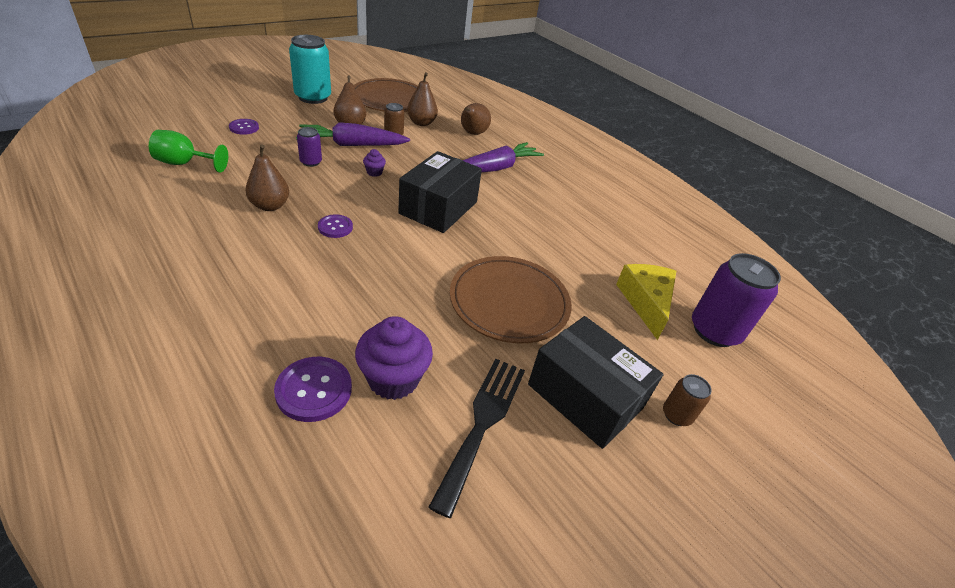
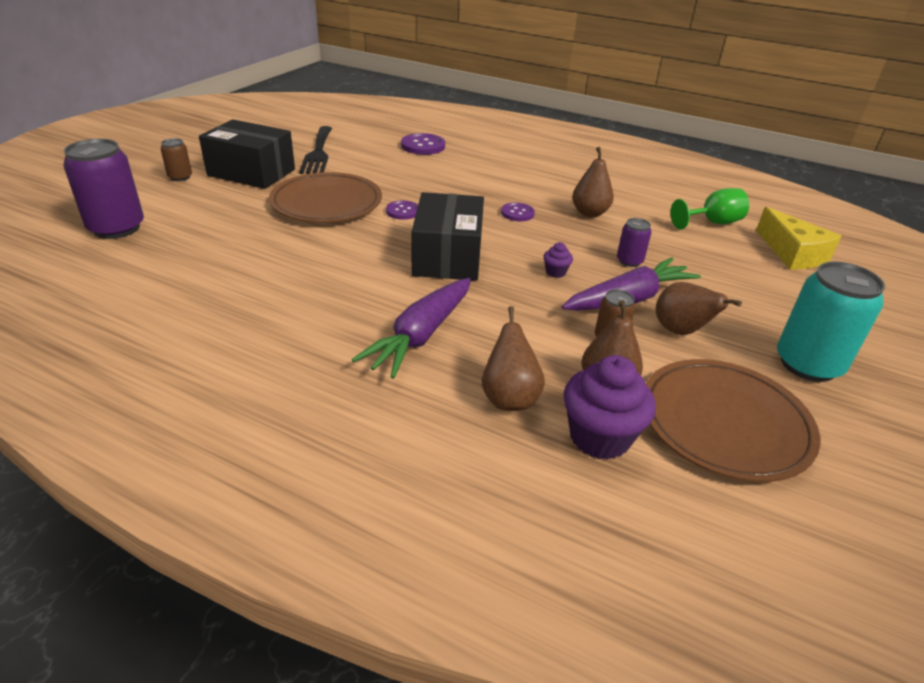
camera: 160 degrees right, 5 degrees down
(244, 127) = (758, 276): purple button -> purple button (403, 211)
(393, 379) = (383, 156): purple cupcake -> purple cupcake (599, 437)
(645, 302) = (188, 233): yellow cheese -> yellow cheese (792, 253)

